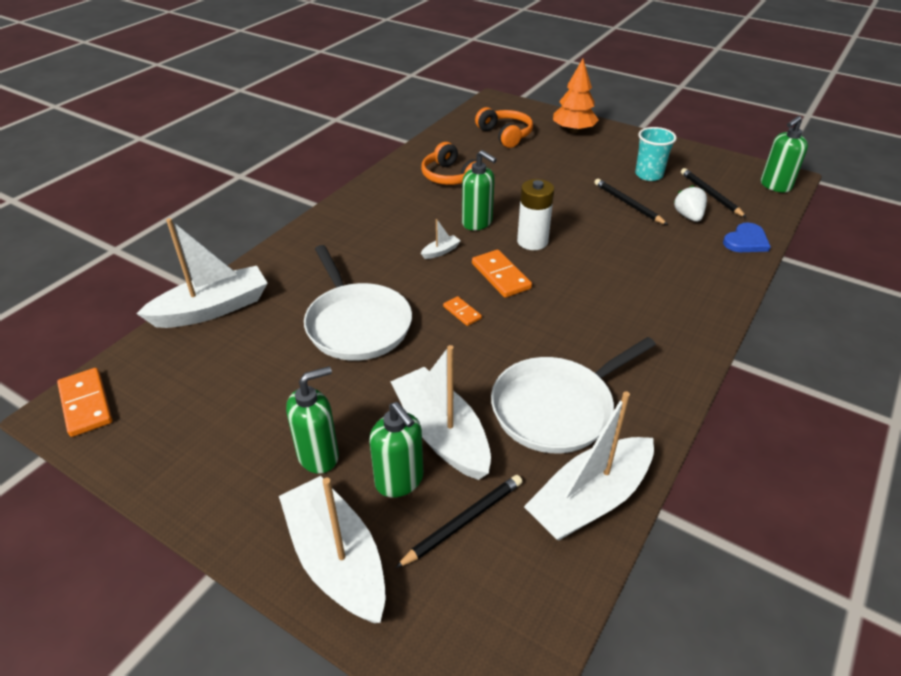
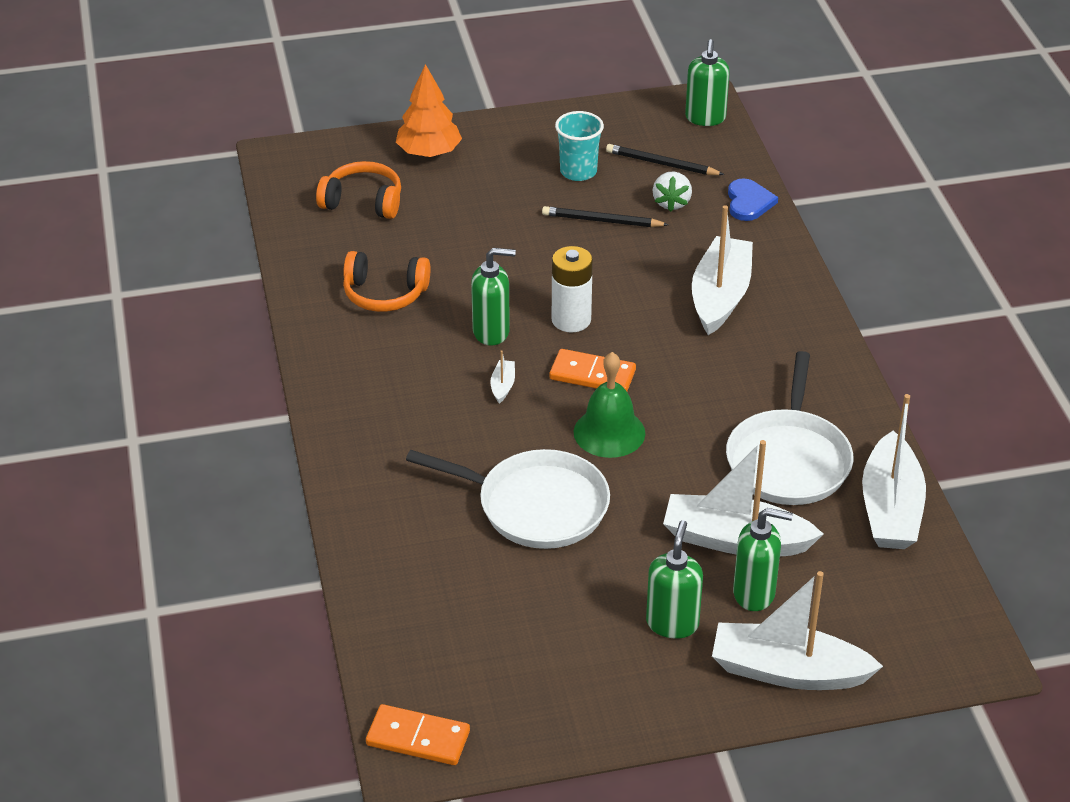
camera: 45 degrees left, 0 degrees up
(212, 309) = (379, 588): white boat -> white boat (720, 296)
(462, 312) = (609, 432): orange domino -> green bell
(463, 522) = (833, 585): black pencil -> none
(688, 216) = (671, 203): white strawberry -> white strawberry turned 120 degrees counterclockwise

